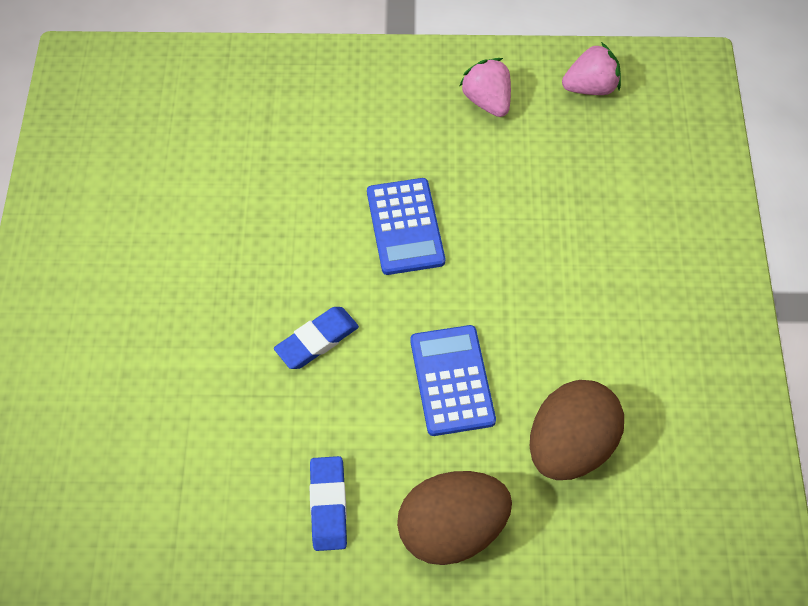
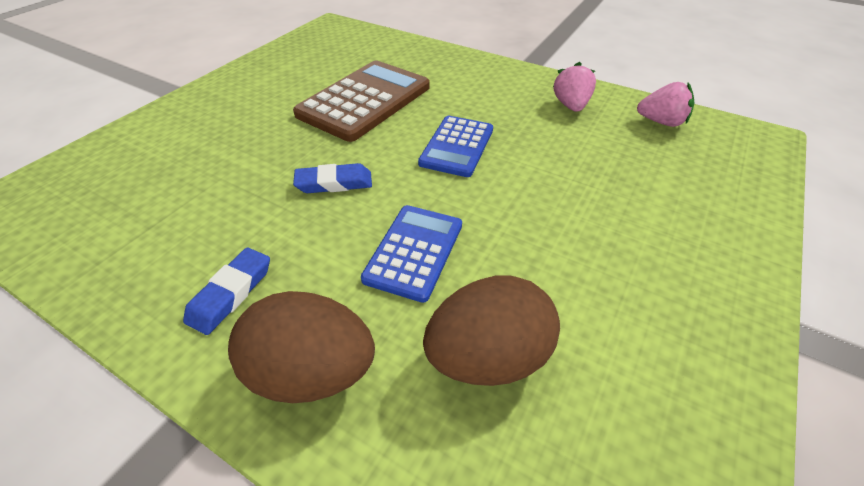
camera: 30 degrees right, 15 degrees down
(251, 201) = (365, 101): none -> brown calculator

